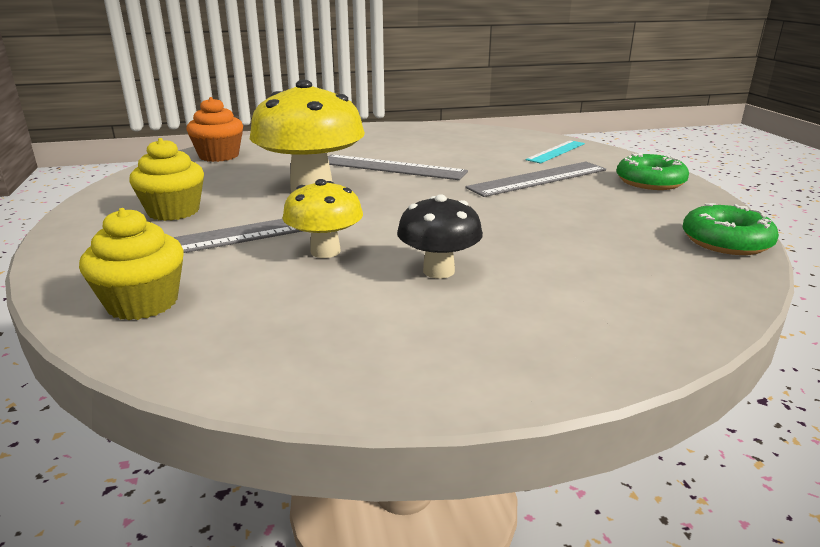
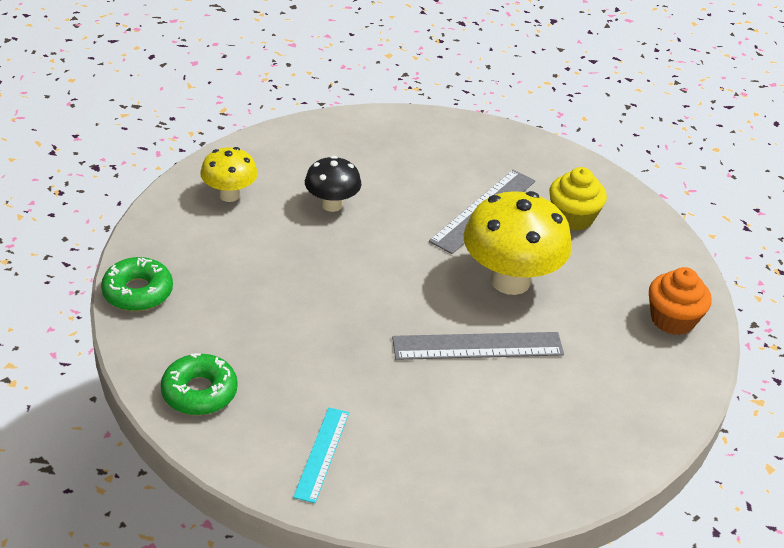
camera: 150 degrees right, 15 degrees up
(143, 303) = (470, 140): yellow cupcake -> none
(325, 251) = (417, 204): yellow mushroom -> yellow mushroom (229, 195)
(538, 179) = (316, 364): grey ruler -> none

